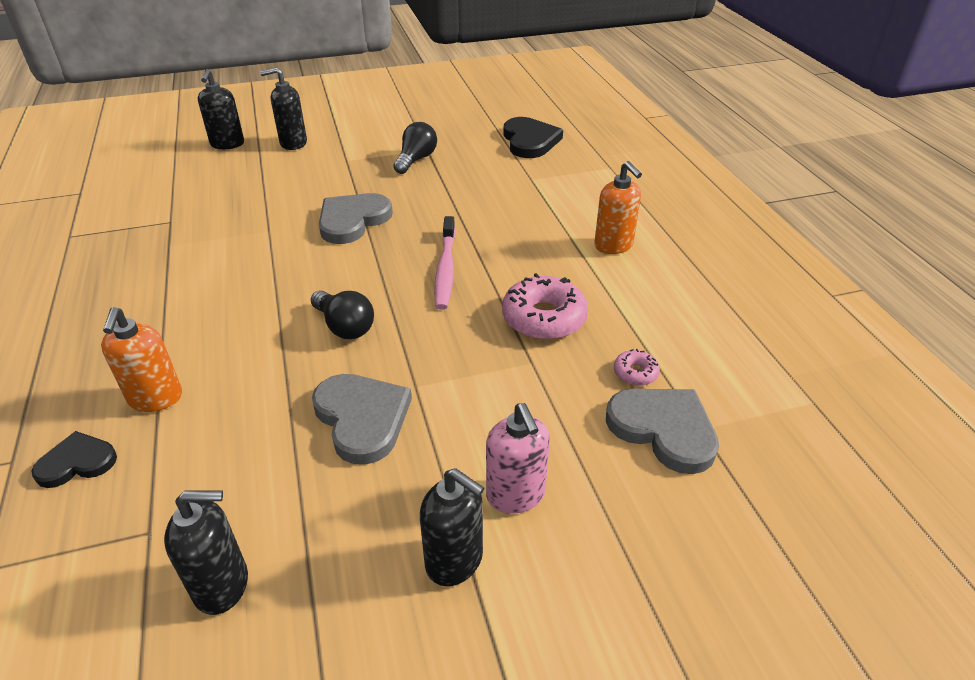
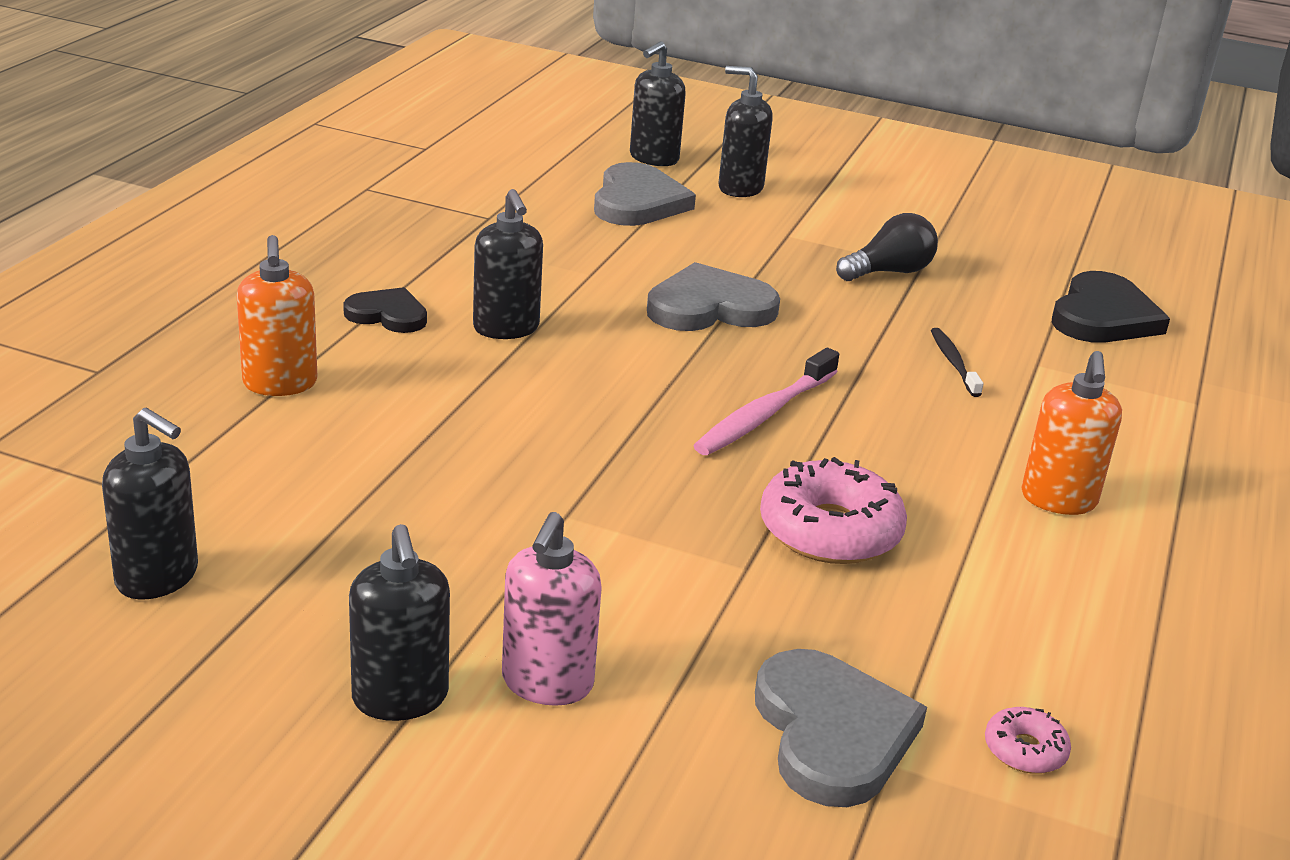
camera: 35 degrees right, 10 degrees down
(77, 462) = (150, 402): black heart -> black heart (388, 315)
(155, 398) = (280, 384): orange soap dispenser -> orange soap dispenser turned 45 degrees counterclockwise
(257, 288) = (506, 328): none -> black soap dispenser
(344, 326) = (558, 415): black light bulb -> none
(362, 418) = (466, 514): grey heart -> grey heart (638, 202)
(496, 196) = (953, 363): none -> black toothbrush
(635, 373) = (879, 654): pink donut -> pink donut (1025, 750)

